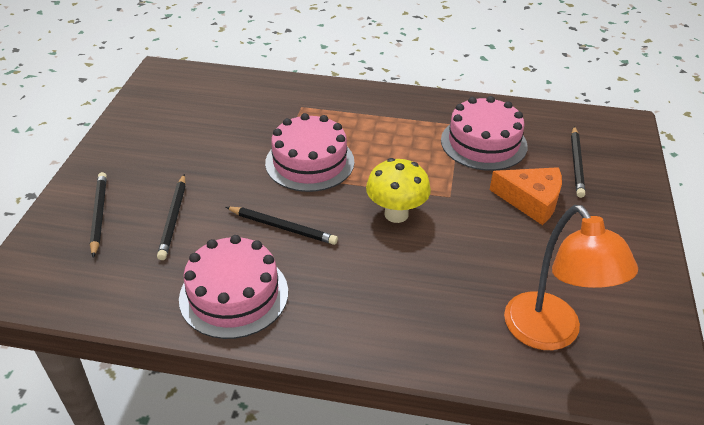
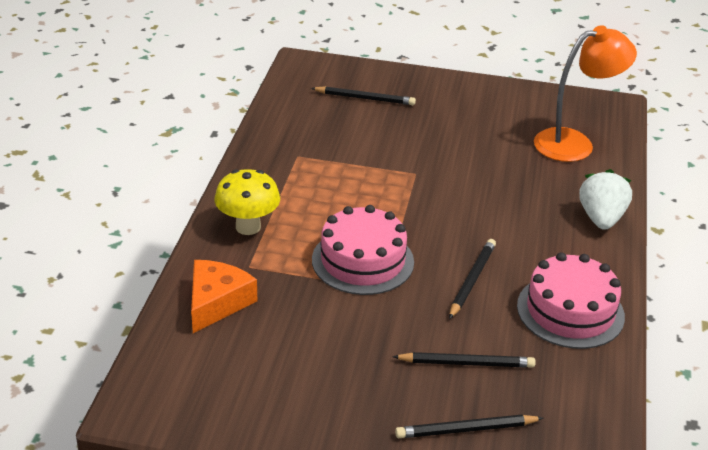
camera: 90 degrees left, 5 degrees down
(393, 341) = (601, 218): none -> white strawberry
(396, 214) = (445, 206): yellow mushroom -> yellow mushroom (248, 227)
(483, 143) = (331, 144): pink cake -> none
(531, 200) = (419, 129): orange cheese -> orange cheese (217, 302)

